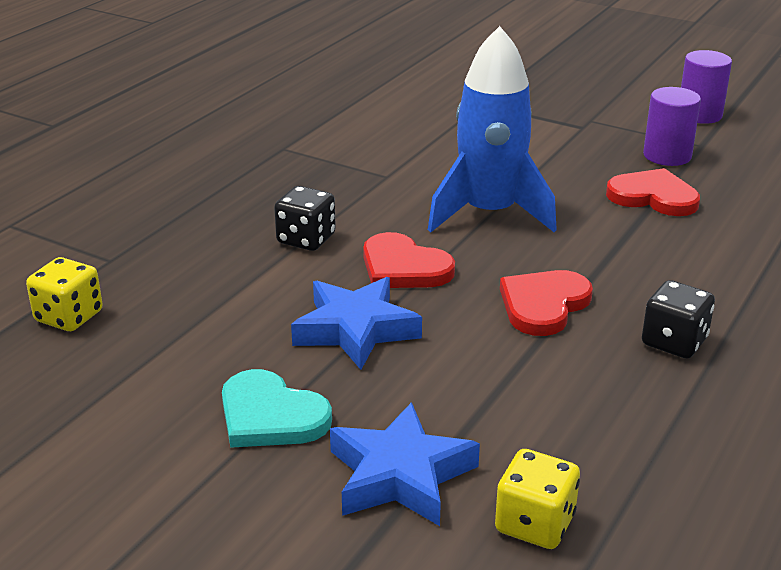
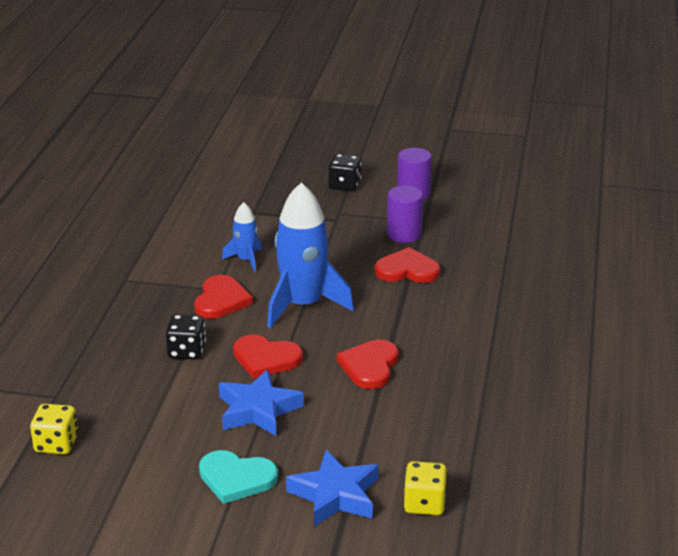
camera: 20 degrees left, 0 degrees up
(386, 189) = (221, 300): none -> red heart
(443, 151) = (246, 260): none -> blue rocket
(674, 342) = (459, 374): black dice -> black dice (344, 185)

